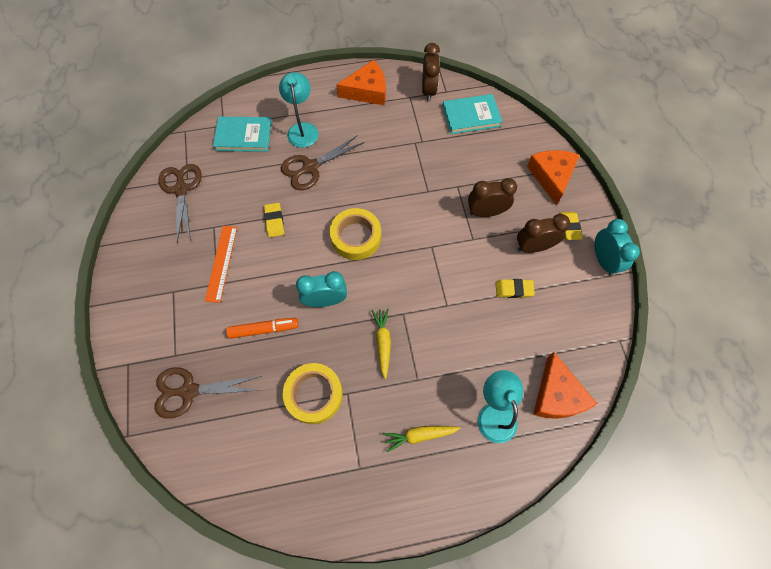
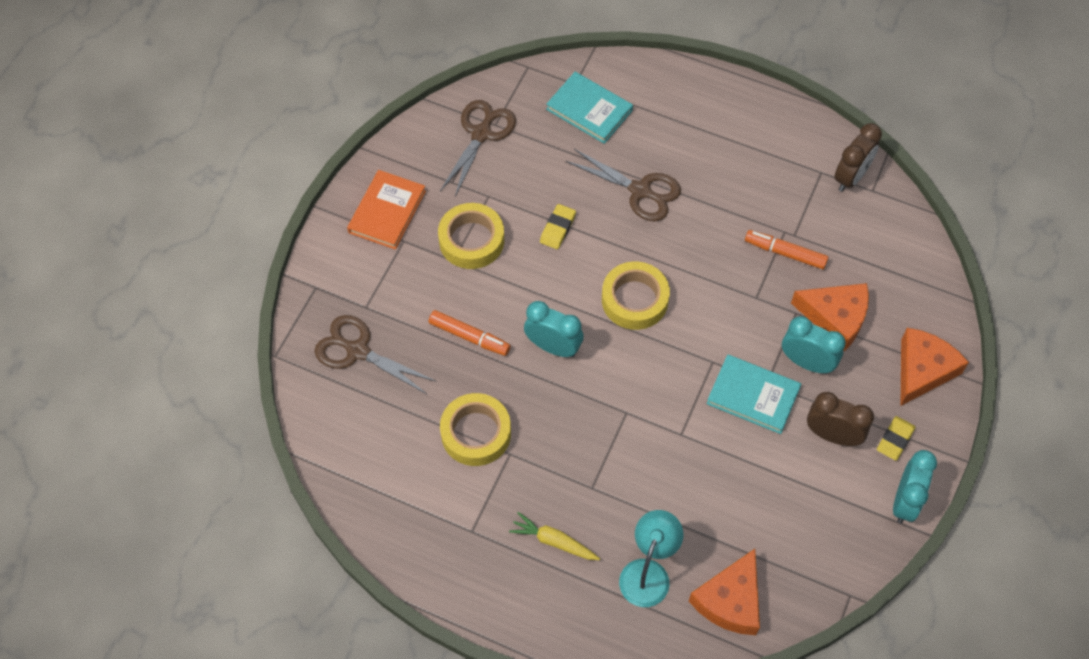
camera: 35 degrees right, 5 degrees down
(147, 279) = (387, 212): none -> orange book
(221, 263) = (471, 240): orange ruler -> yellow tape
(302, 129) = (662, 139): turquoise lamp -> none
(311, 167) = (640, 191): brown scissors -> brown scissors turned 150 degrees counterclockwise
(367, 91) = (773, 135): orange cheese -> orange cheese (835, 317)
(383, 342) = (583, 428): yellow carrot -> none
(424, 155) = (785, 253): none -> orange marker
(471, 116) = (880, 239): turquoise book -> turquoise book (753, 396)
(486, 212) = (806, 362): brown clock -> turquoise clock
(513, 289) = (770, 465): yellow eraser -> none

